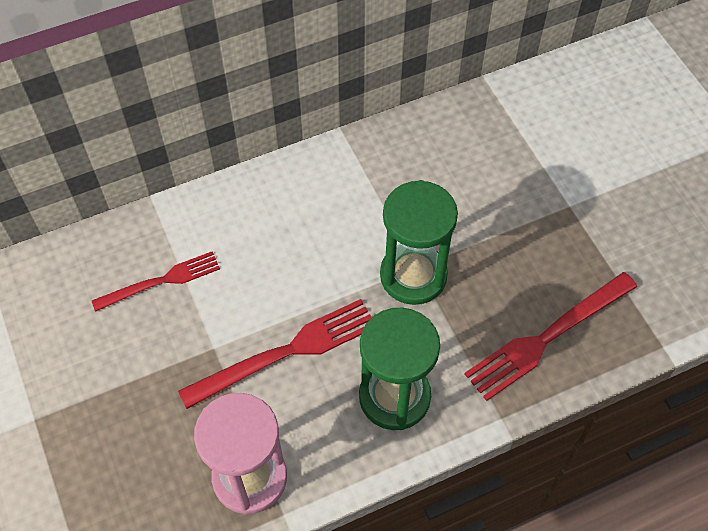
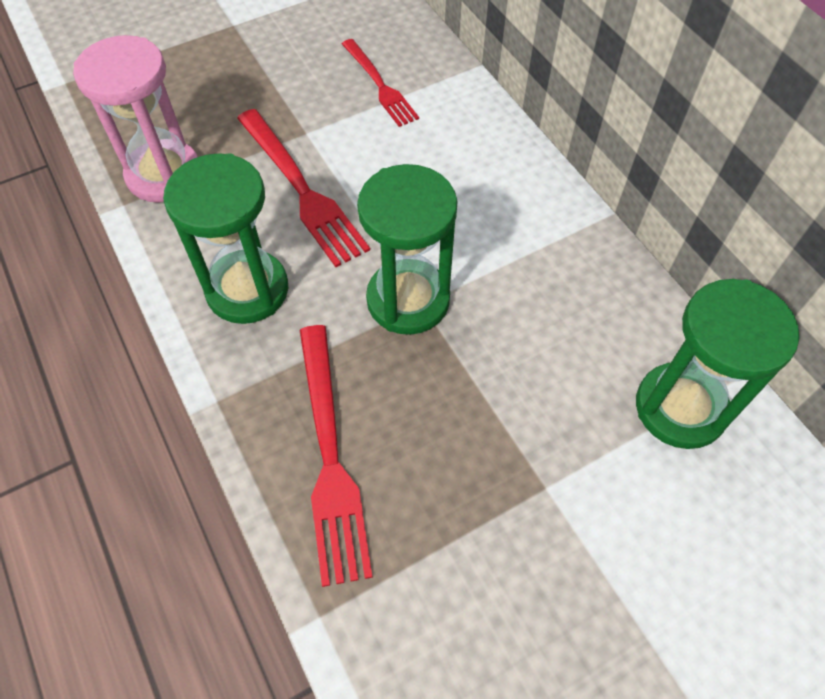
camera: 85 degrees right, 0 degrees up
(511, 121) = (680, 408): none -> green hourglass
(548, 337) = (329, 455): red fork -> red fork turned 150 degrees counterclockwise

